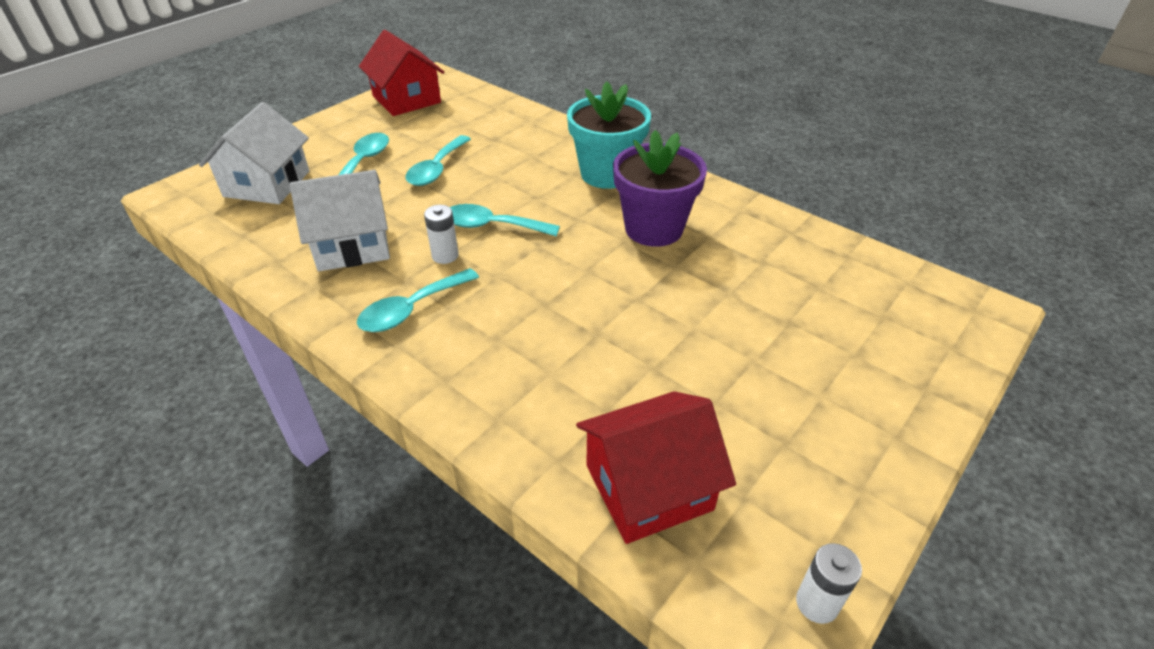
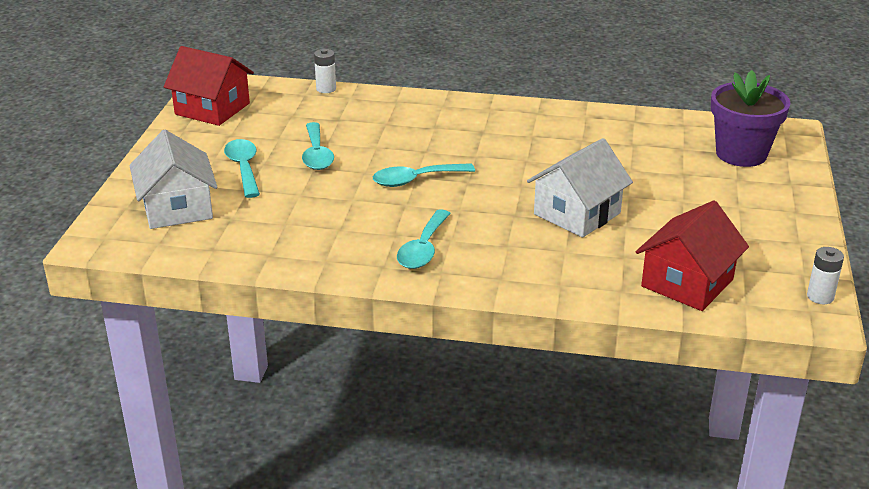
camera: 30 degrees left, 10 degrees down
(352, 245) = (319, 226): white house -> white house (577, 213)
(445, 255) = (404, 209): white battery -> white battery (326, 89)
(607, 174) = (461, 119): turquoise flower pot -> none
(653, 228) = (538, 146): purple flower pot -> purple flower pot (741, 154)

